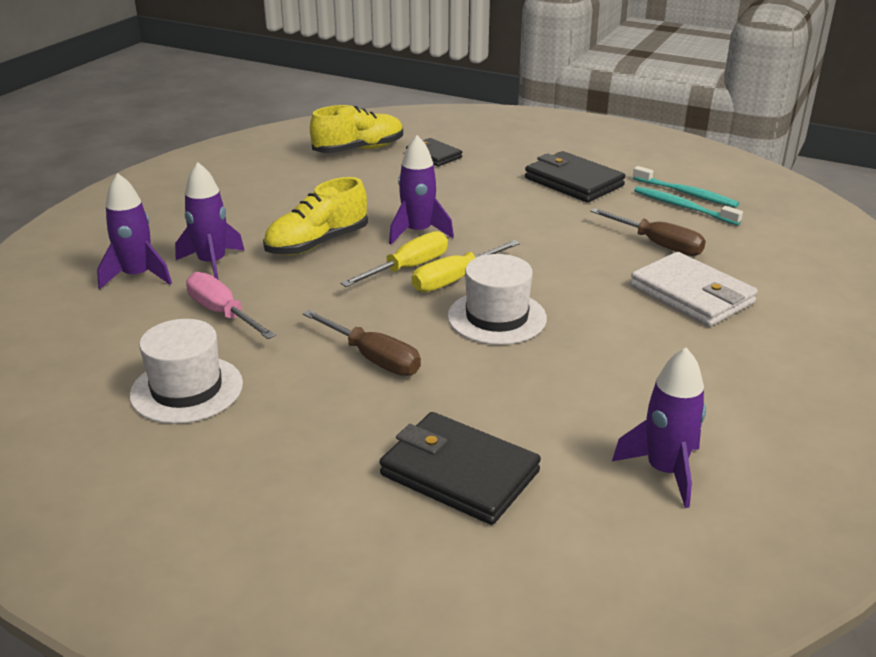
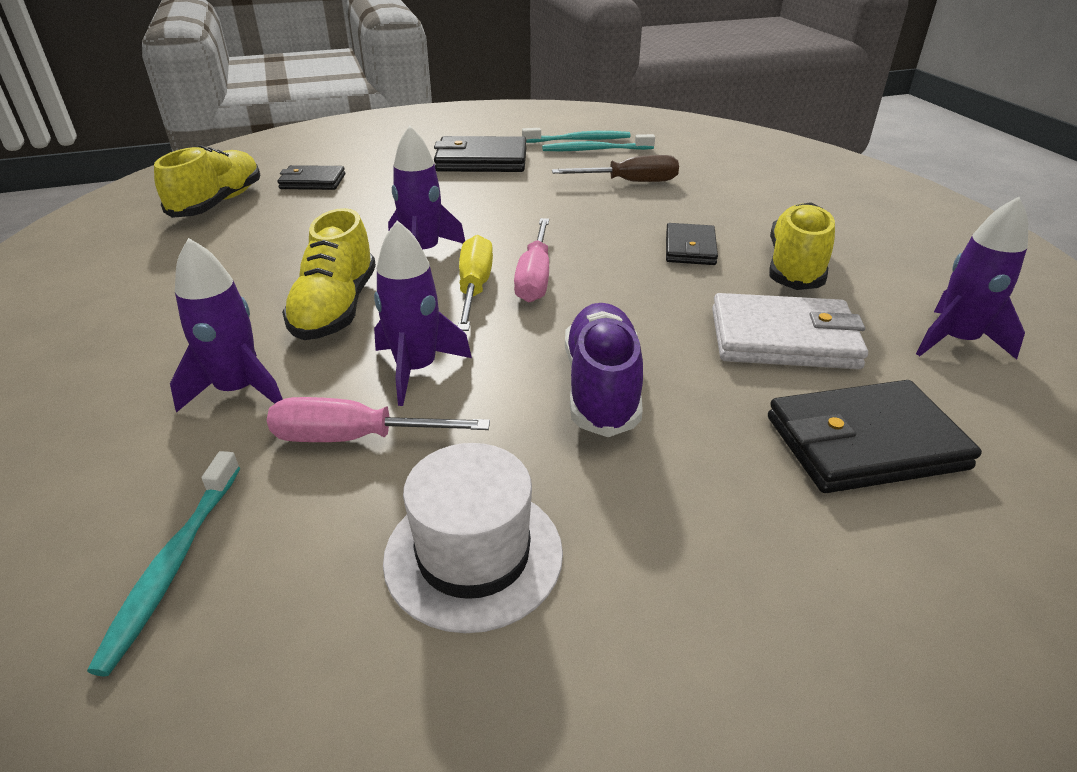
camera: 45 degrees left, 5 degrees up
(90, 322) = (173, 564): none -> turquoise toothbrush
(137, 276) = (148, 461): purple rocket -> purple rocket (416, 369)
(373, 358) = (601, 387): brown screwdriver -> purple shoe
(455, 279) = (535, 278): yellow screwdriver -> pink screwdriver
(497, 317) = (629, 292): white hat -> none
(600, 312) = (690, 248): none -> black wallet
(654, 363) = (795, 266): none -> yellow shoe
(692, 294) = (719, 207): white wallet -> white wallet (783, 338)

